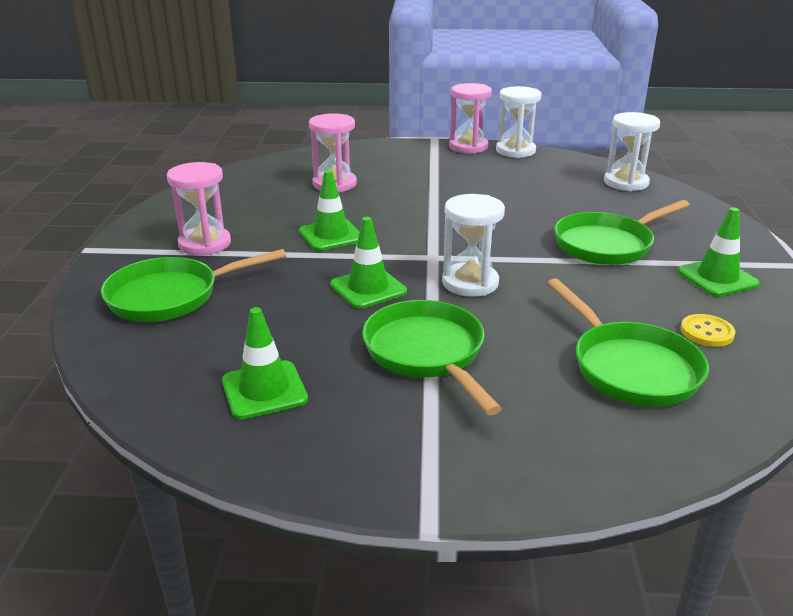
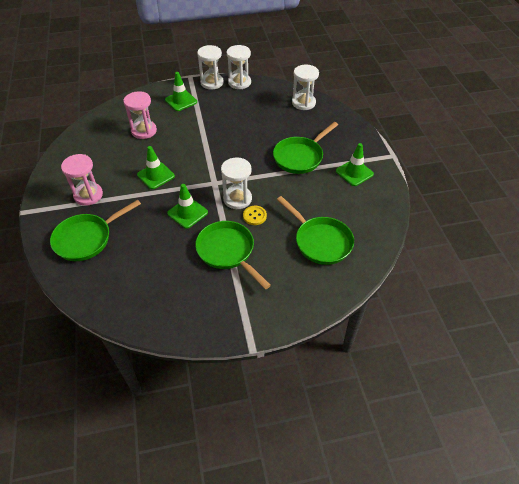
camera: 15 degrees left, 20 degrees up
(264, 390) = (158, 291): green traffic cone -> green traffic cone (181, 101)
(468, 147) = (212, 83): pink hourglass -> white hourglass
(707, 332) = (352, 211): yellow button -> yellow button (254, 216)

